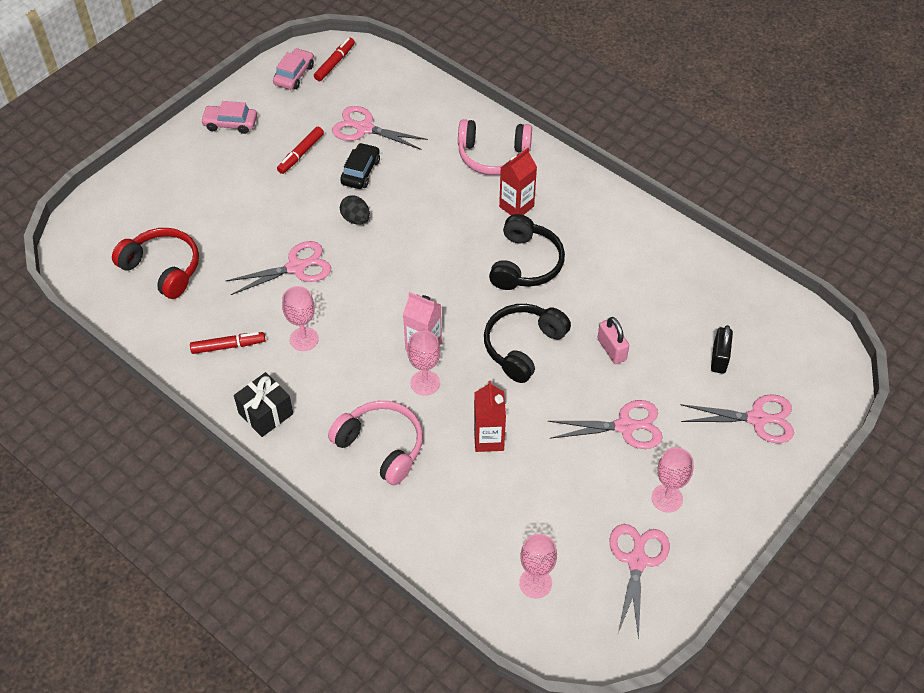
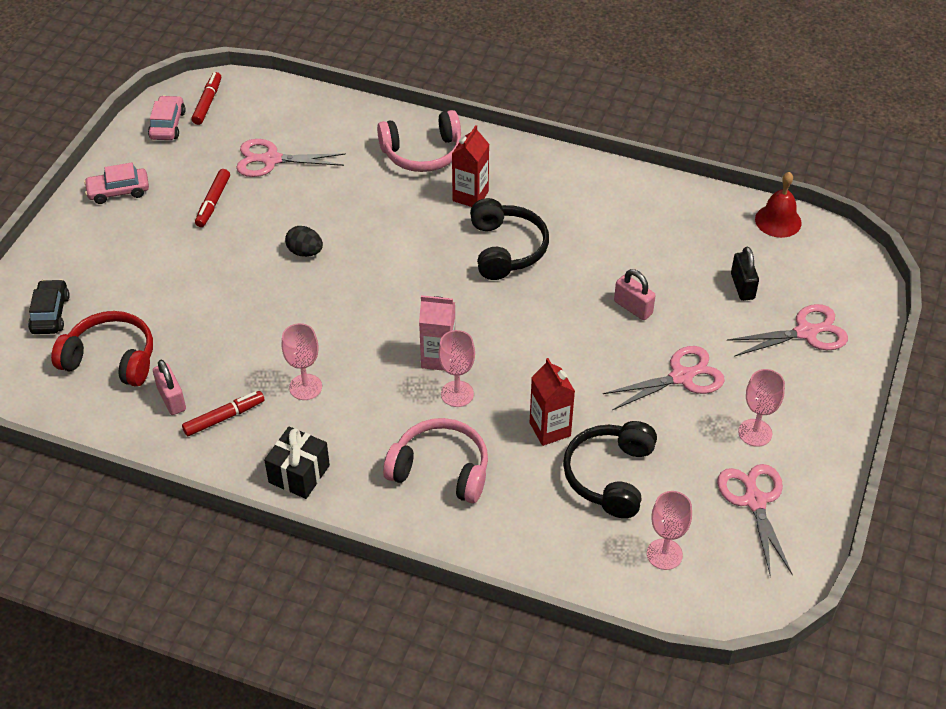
camera: 20 degrees left, 5 degrees down
(194, 317) = (171, 399): none -> pink padlock
(296, 267) = (263, 317): pink scissors -> none
(360, 172) = (288, 204): black car -> black car (50, 313)
(523, 346) = (542, 329): black headphones -> black headphones (609, 476)
(781, 305) = (778, 221): none -> red bell

